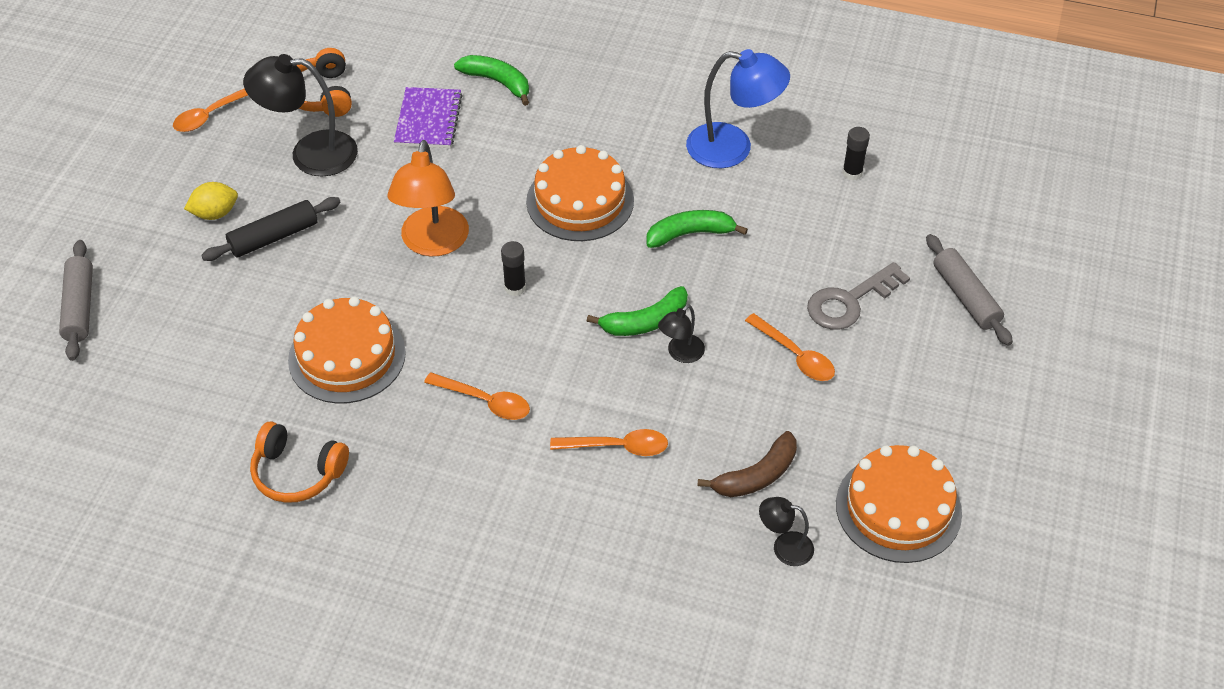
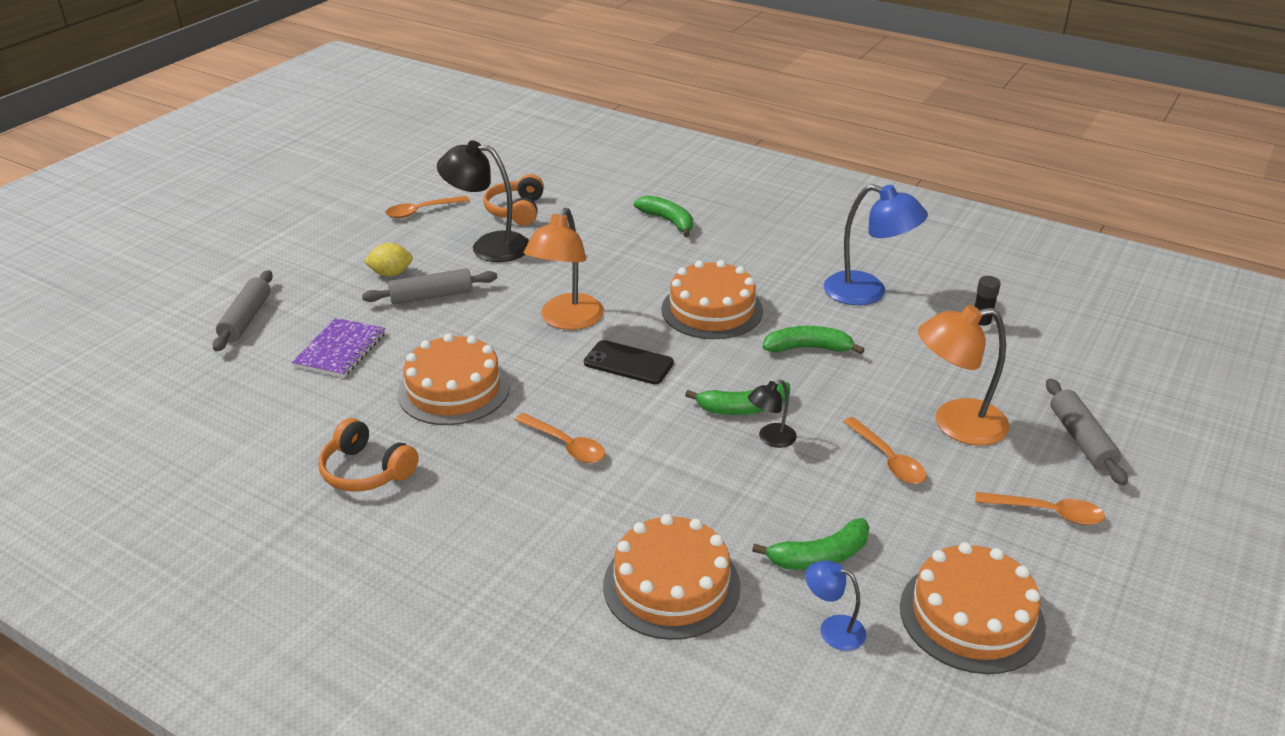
camera: 15 degrees right, 15 degrees down
(274, 237) = (431, 296): black rolling pin -> grey rolling pin
(428, 120) = (598, 237): purple notebook -> purple notebook (340, 350)
(515, 287) = (628, 363): black glue stick -> black phone
(617, 447) = (682, 505): orange spoon -> orange spoon (1047, 513)
(632, 534) = (671, 585): none -> orange cake
(756, 476) = (819, 556): brown banana -> green banana
(784, 547) = (833, 629): black lamp -> blue lamp
(849, 301) = (955, 424): grey key -> orange lamp

